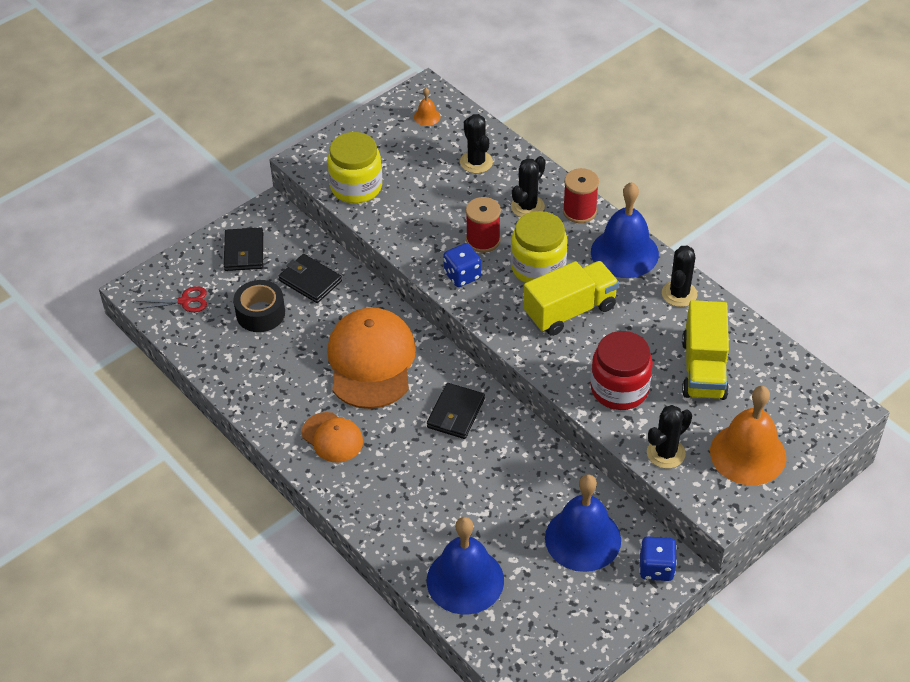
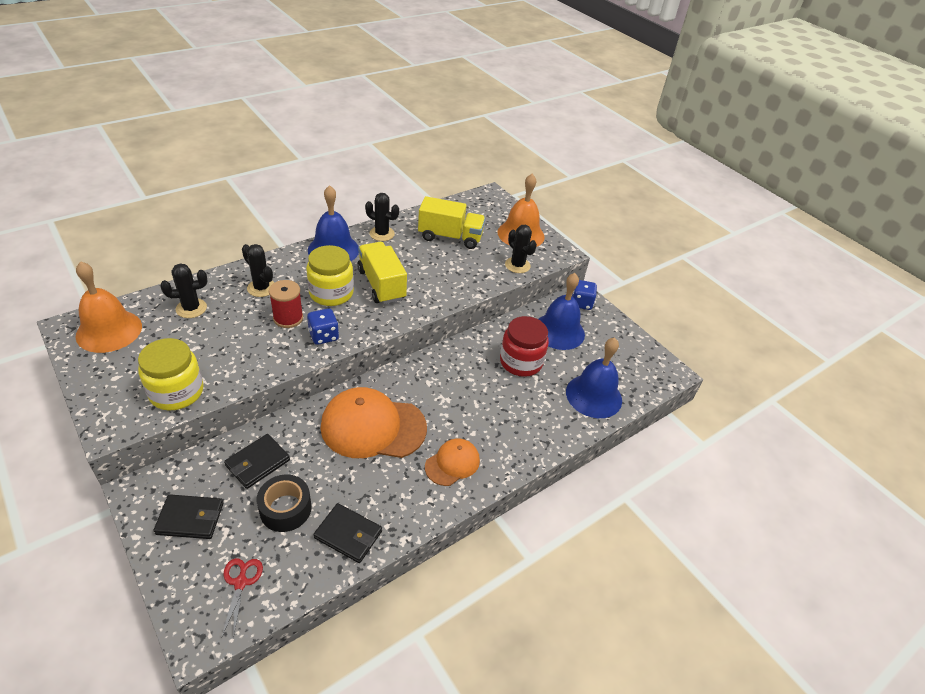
camera: 90 degrees left, 5 degrees down
(427, 117) = (109, 331): orange bell -> orange bell, size x2.35
(456, 413) = (441, 380): black wallet -> black wallet (348, 534)
(579, 211) = (280, 263): red spool -> none
(619, 389) = (460, 275): red jar -> red jar (521, 362)

